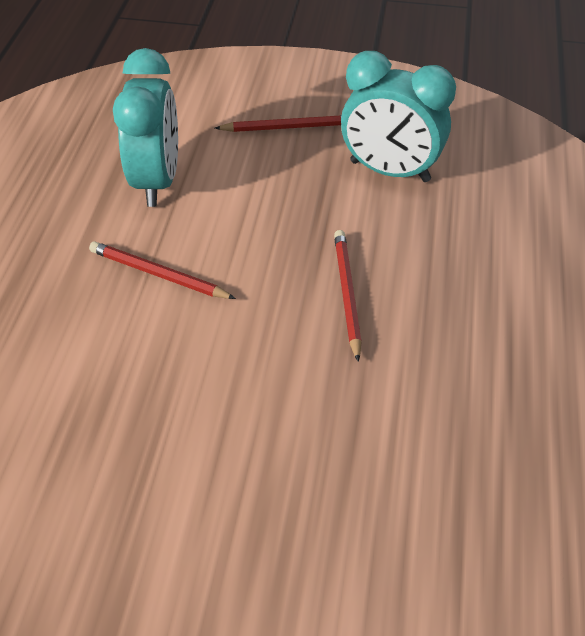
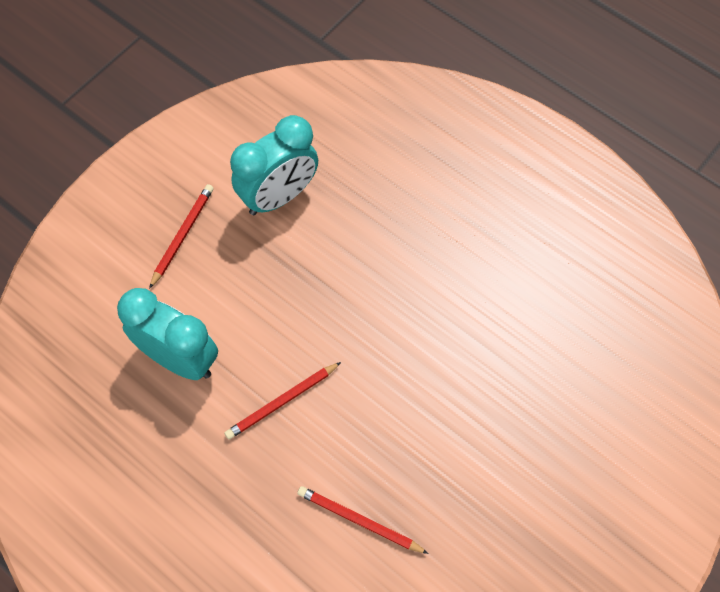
camera: 60 degrees left, 15 degrees up
(346, 294) = (376, 291): red pencil -> red pencil (359, 521)

